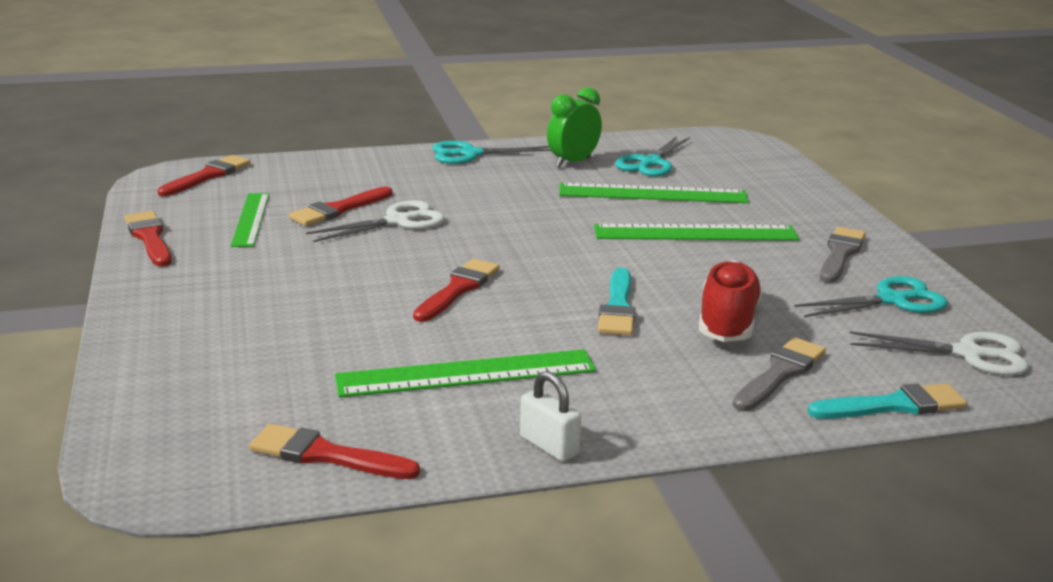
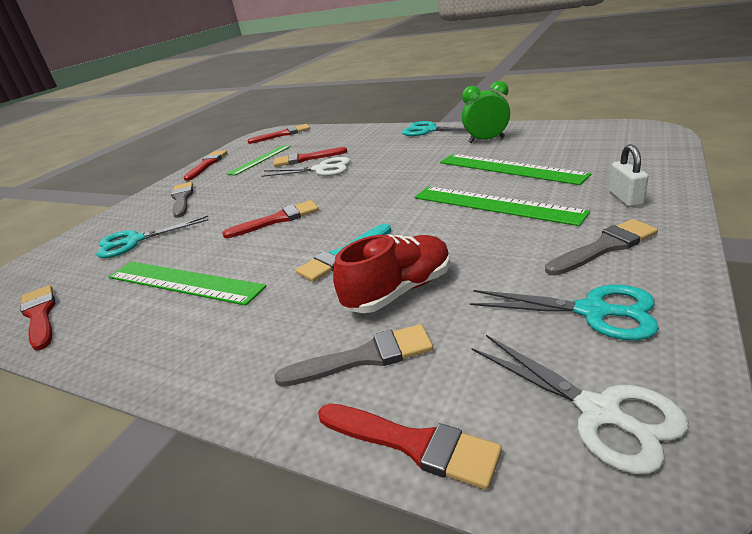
camera: 45 degrees right, 5 degrees up
(225, 291) = (182, 199): none -> grey brush
(549, 446) = (124, 358): white padlock -> white padlock (625, 198)
(650, 163) = (544, 144): turquoise scissors -> turquoise scissors (134, 241)
(894, 405) = (413, 444): turquoise brush -> red brush

